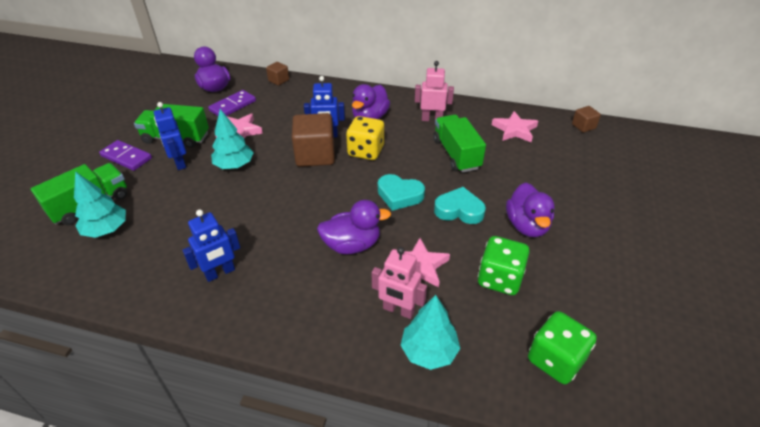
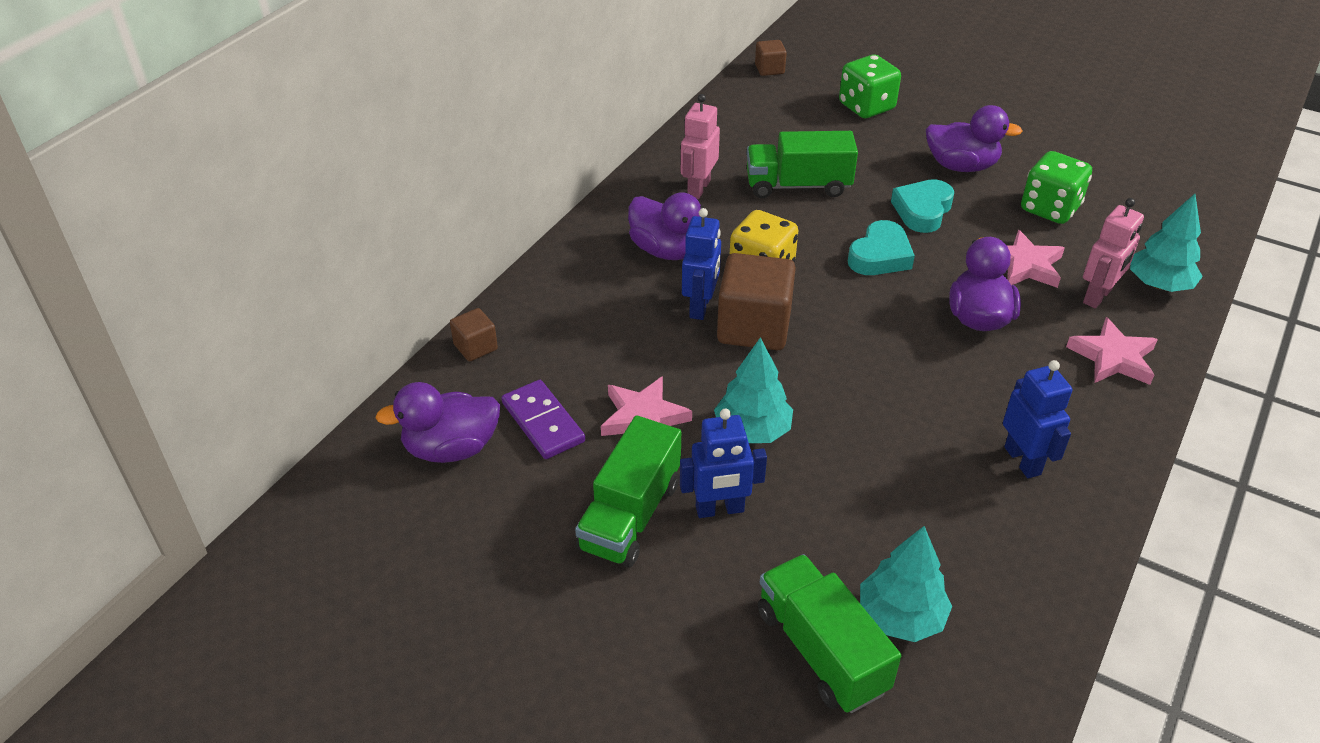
camera: 75 degrees left, 0 degrees up
(126, 157) = (672, 599): purple domino -> none
(514, 130) = (757, 123): pink star -> pink star (1113, 357)
(555, 360) = (1165, 202): green dice -> green dice (866, 107)

